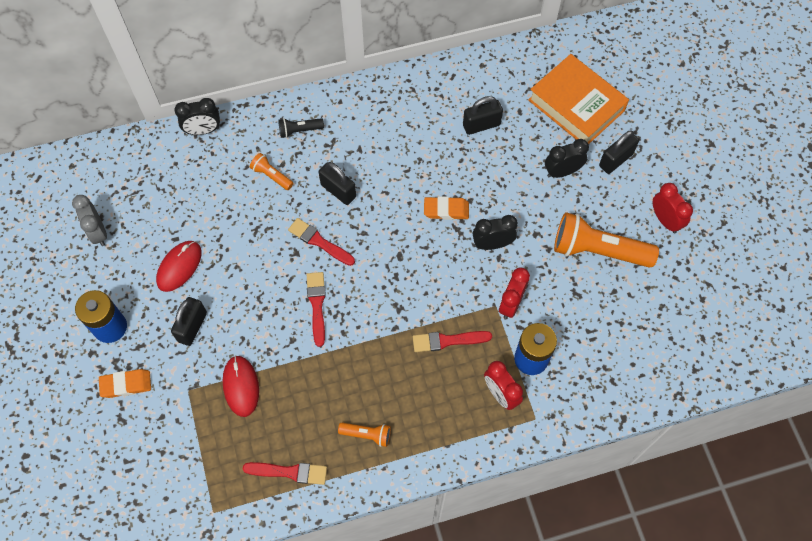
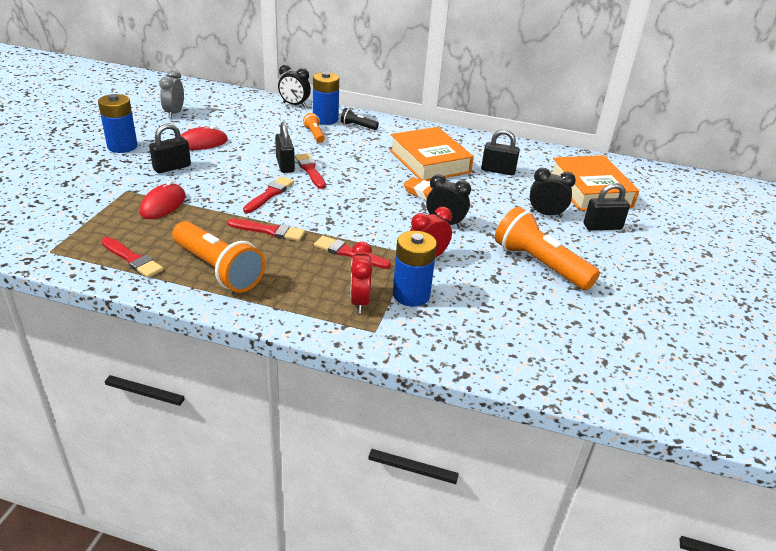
camera: 30 degrees right, 30 degrees down
(126, 384) = (92, 171): orange eraser -> none
(258, 139) = (325, 119): none -> blue battery
(338, 191) = (353, 156): black padlock -> black padlock (285, 165)
(362, 357) = (269, 231): none -> red brush
(367, 434) = (218, 269): orange flashlight -> orange flashlight, size x2.09
(412, 150) = (429, 161): none -> orange book
(665, 220) = (624, 275): red clock -> none

